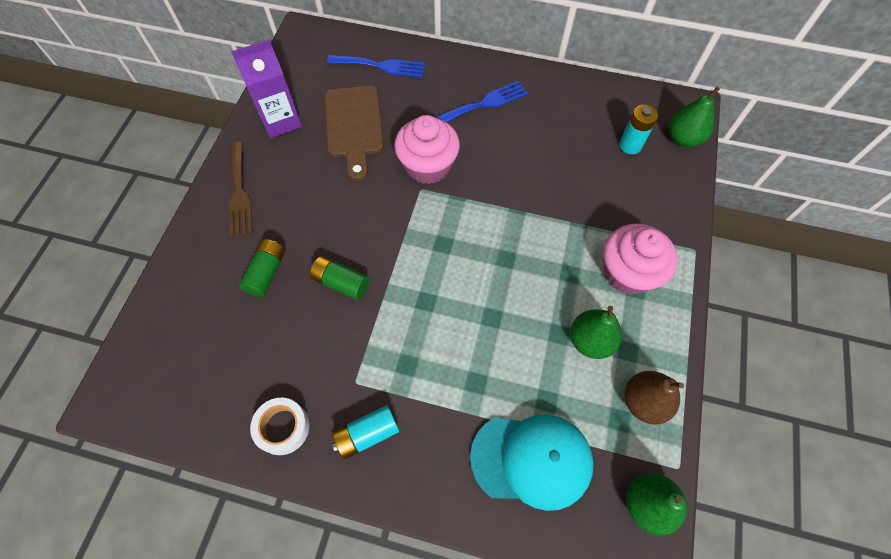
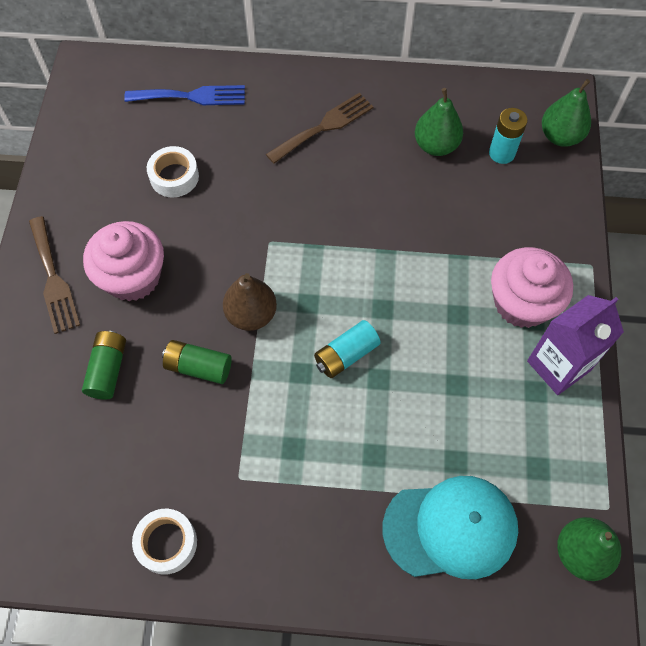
camera: 10 degrees left, 0 degrees up
(281, 121) = (84, 183): purple carton -> purple carton (558, 366)
(354, 126) = (174, 177): brown cutting board -> white tape
(367, 434) = (264, 533): turquoise battery -> turquoise battery (346, 355)
(428, 166) = (272, 212): pink cupcake -> pink cupcake (133, 277)
(484, 104) = (324, 126): blue fork -> brown fork
(590, 341) = (492, 387): green pear -> green pear (436, 145)
(643, 402) = (561, 444): brown pear -> brown pear (251, 314)

